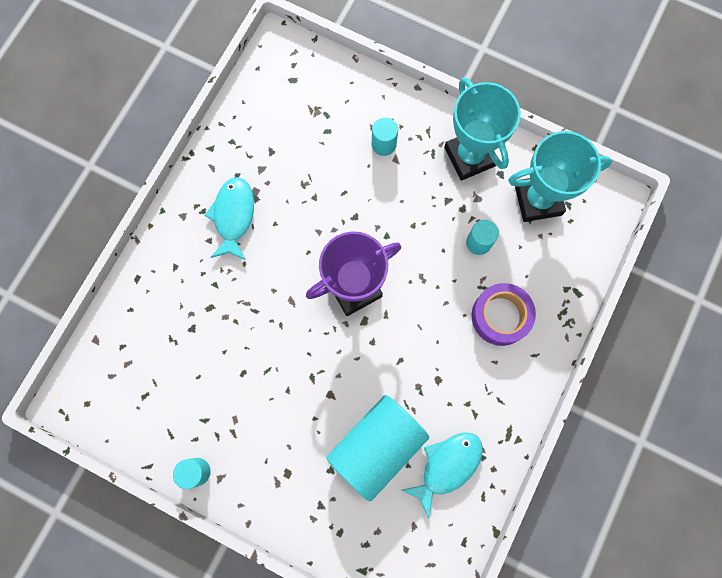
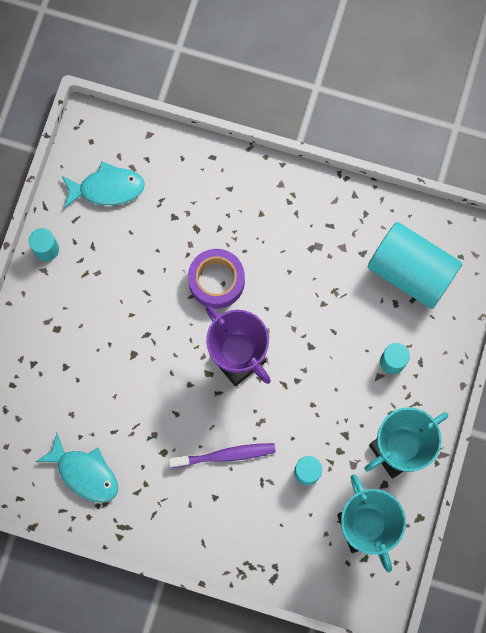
camera: 80 degrees right, 0 degrees up
(233, 216) = (289, 231): turquoise fish -> turquoise fish (107, 188)
(377, 446) = (93, 405): turquoise cylinder -> turquoise cylinder (411, 272)
(450, 318) = (225, 455): none -> purple toothbrush
(500, 316) = (235, 504): purple tape -> purple tape (216, 281)

